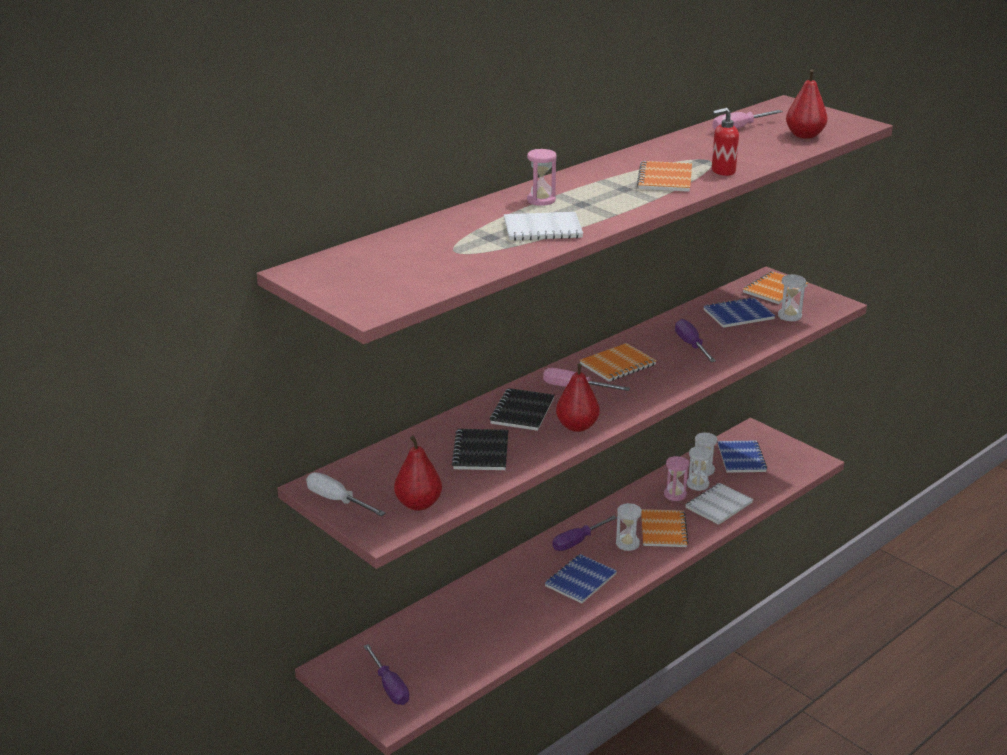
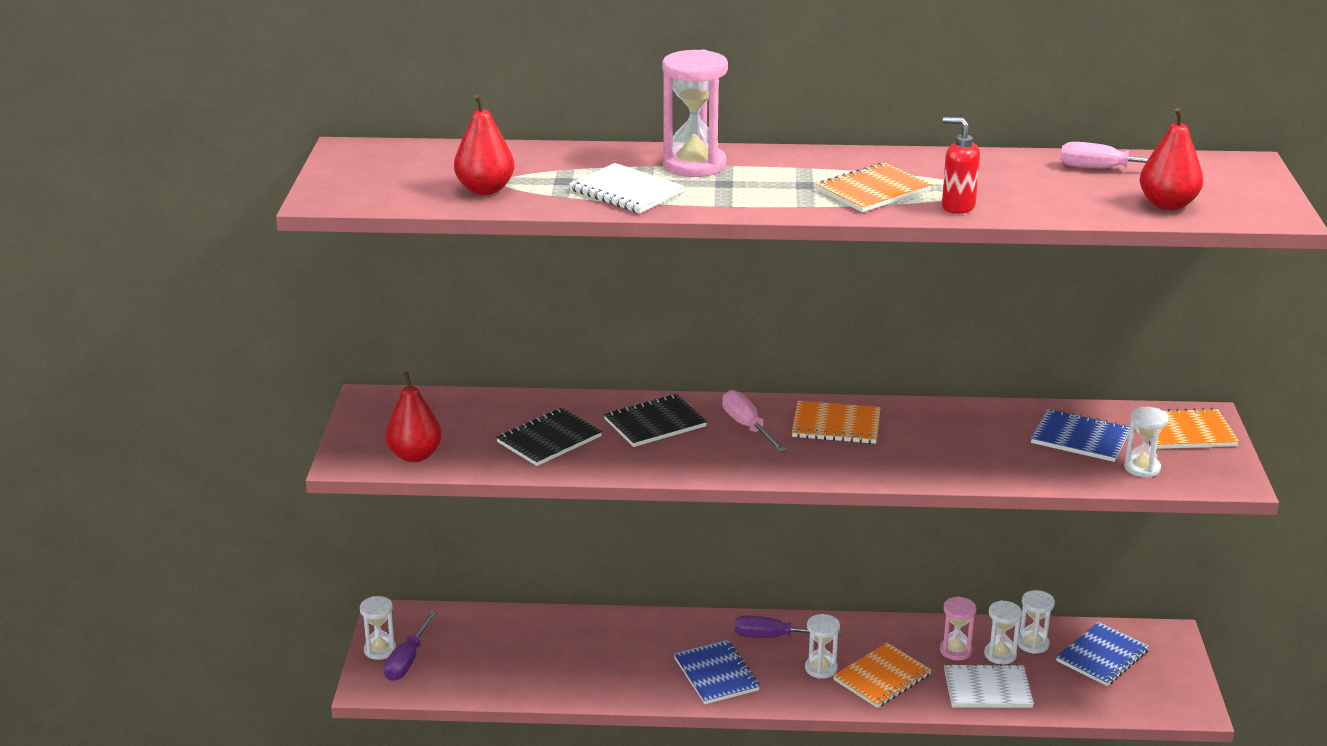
camera: 45 degrees right, 0 degrees up
(337, 500) = (363, 418): white screwdriver -> none
(361, 692) = (380, 650): none -> white hourglass
(541, 200) = (694, 165): pink hourglass -> pink hourglass, size x1.74
(577, 426) = (677, 462): red pear -> red pear (485, 189)
(580, 580) = (716, 674): blue notebook -> blue notebook turned 75 degrees clockwise
(691, 345) = (956, 443): purple screwdriver -> none

